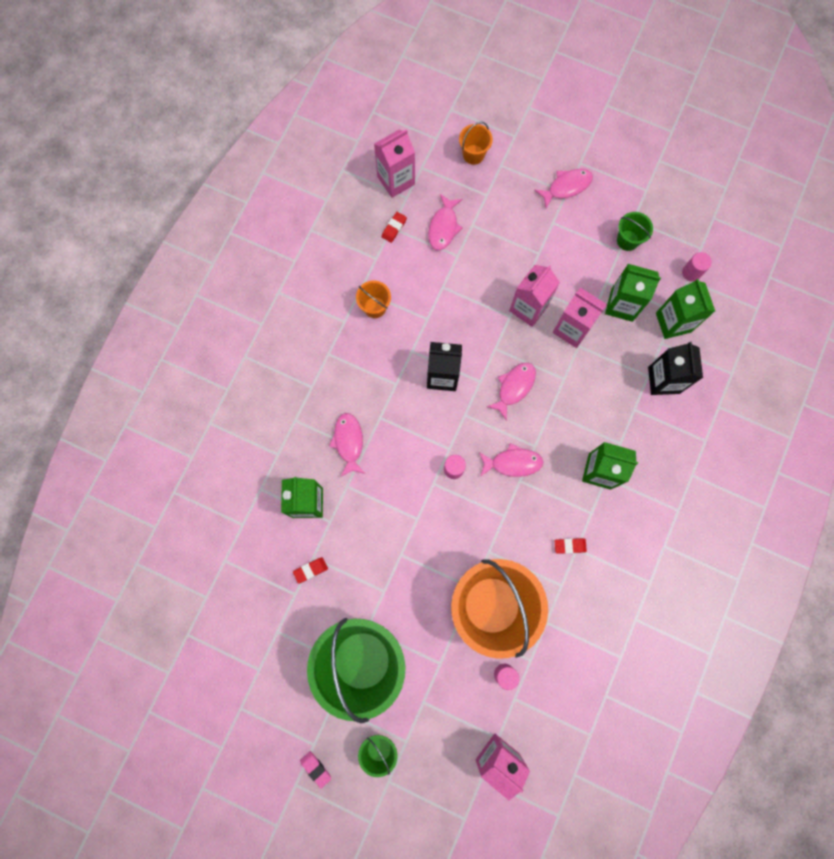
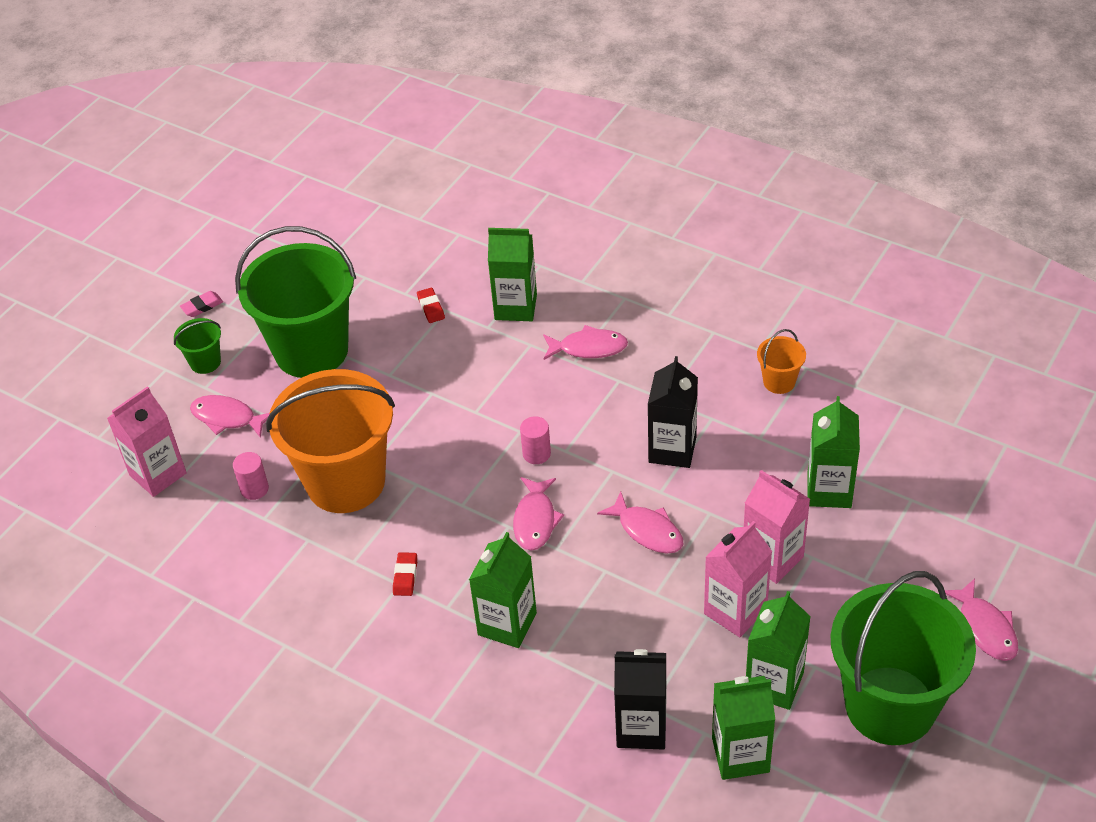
camera: 100 degrees right, 30 degrees down
(394, 228) = (902, 408): red eraser -> none
(396, 180) = (981, 413): pink carton -> none
(443, 227) = (906, 464): pink fish -> pink fish (227, 418)
(469, 274) = (829, 490): none -> green carton
(473, 154) = (1034, 509): orange bucket -> none
(627, 240) = (890, 705): green bucket -> green bucket, size x2.40
(691, 272) = (831, 795): pink cylinder -> none

